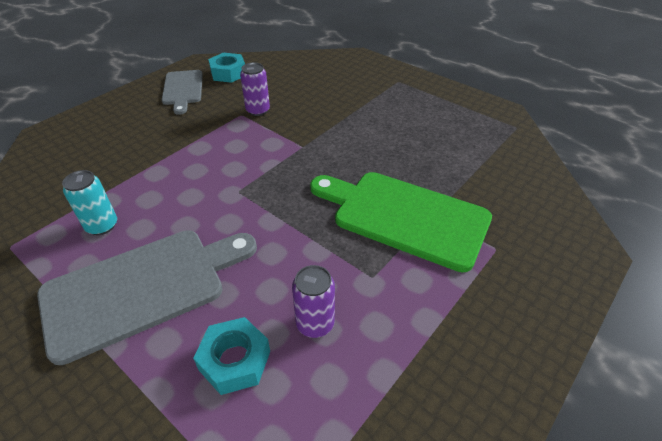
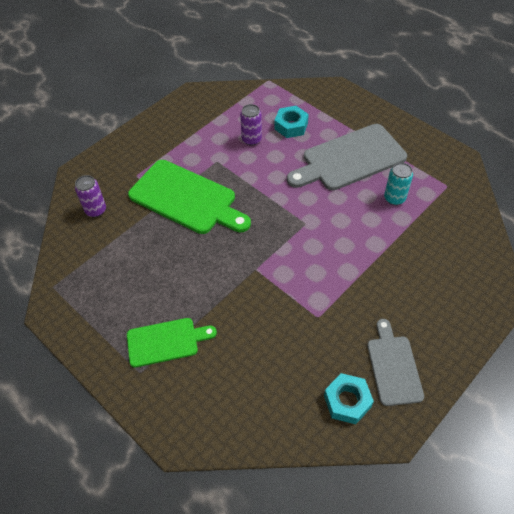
camera: 175 degrees left, 10 degrees up
(258, 110) = (301, 323): purple can -> purple can (96, 210)
(383, 97) = (166, 342): none -> green cutting board

